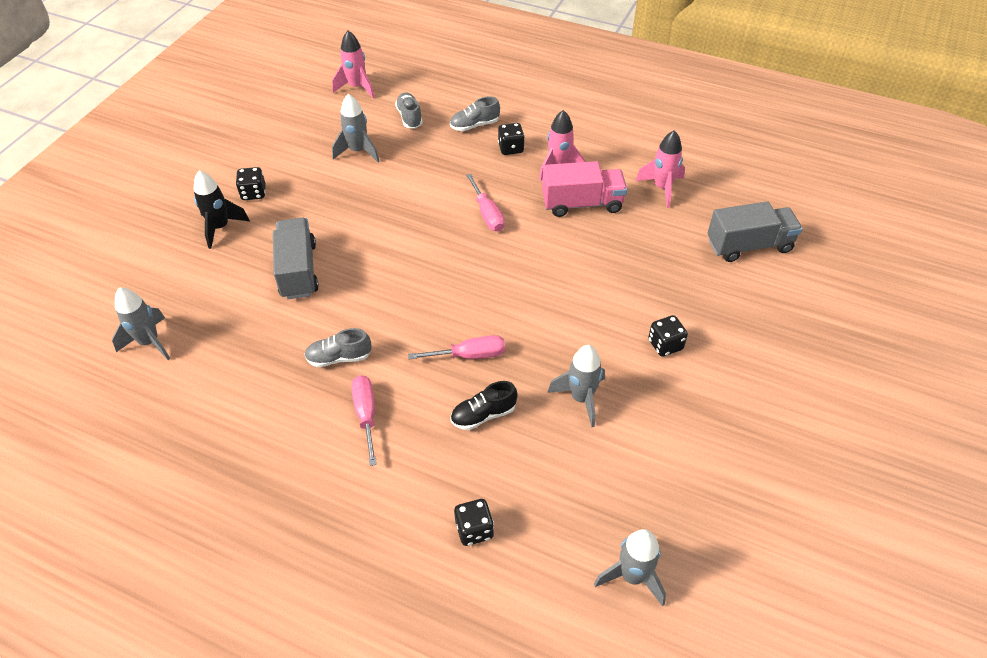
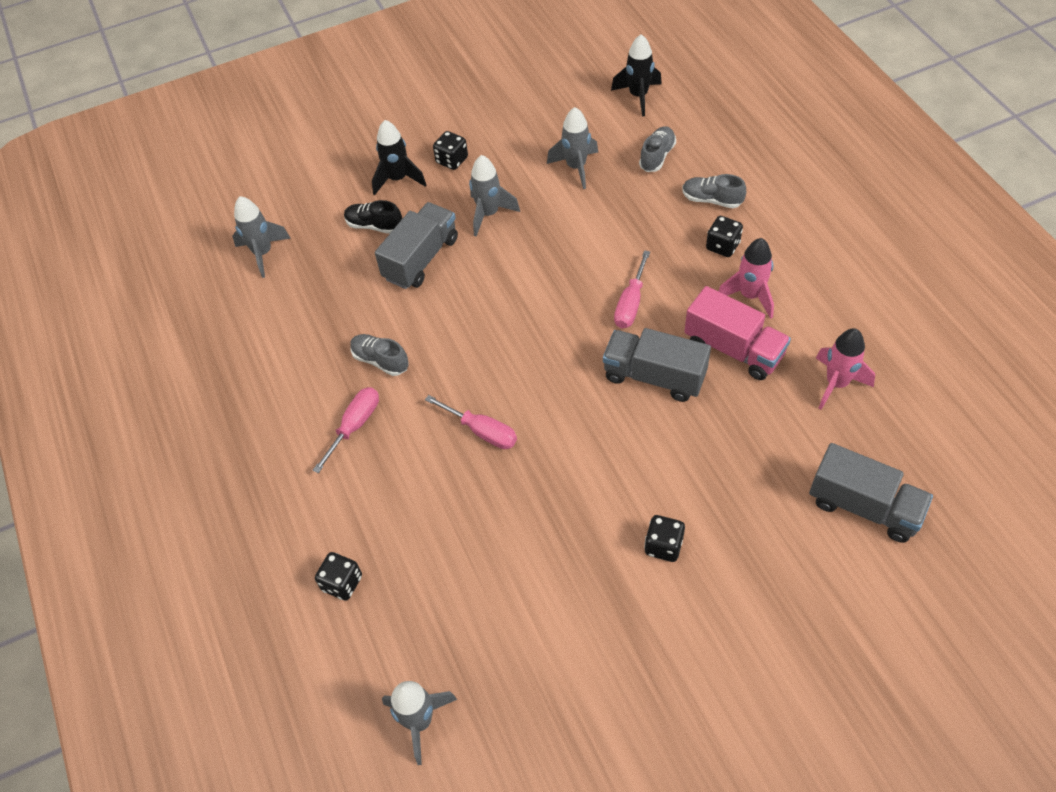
camera: 45 degrees right, 5 degrees up
(357, 87) = (638, 96): pink rocket -> black rocket
(483, 415) = (441, 493): black shoe -> black shoe (374, 225)
(550, 248) = (654, 376): none -> grey truck
(581, 398) = (535, 539): grey rocket -> grey rocket (489, 214)

